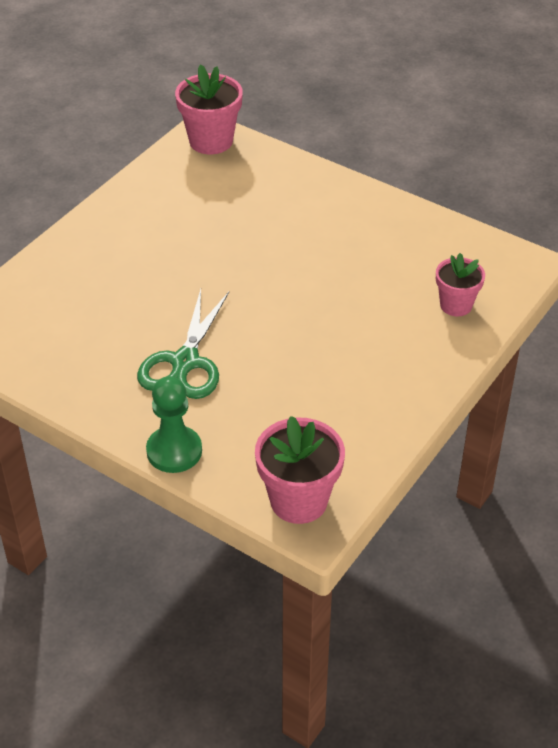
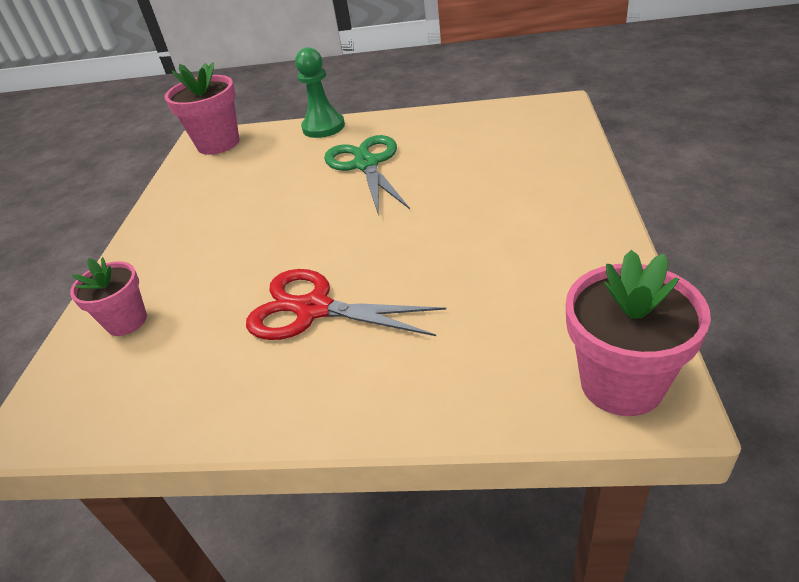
camera: 155 degrees right, 5 degrees down
(326, 249) = (313, 309): none -> red scissors

